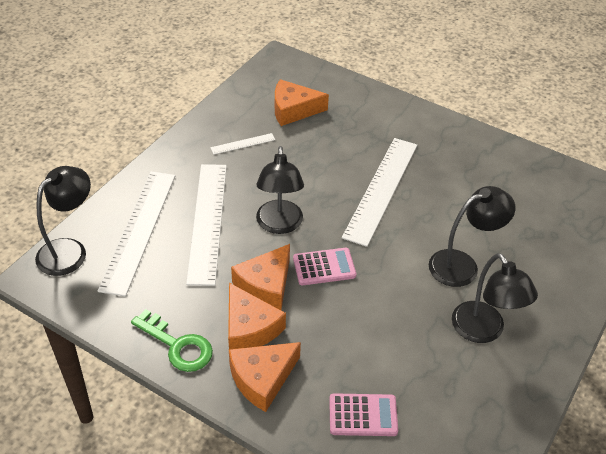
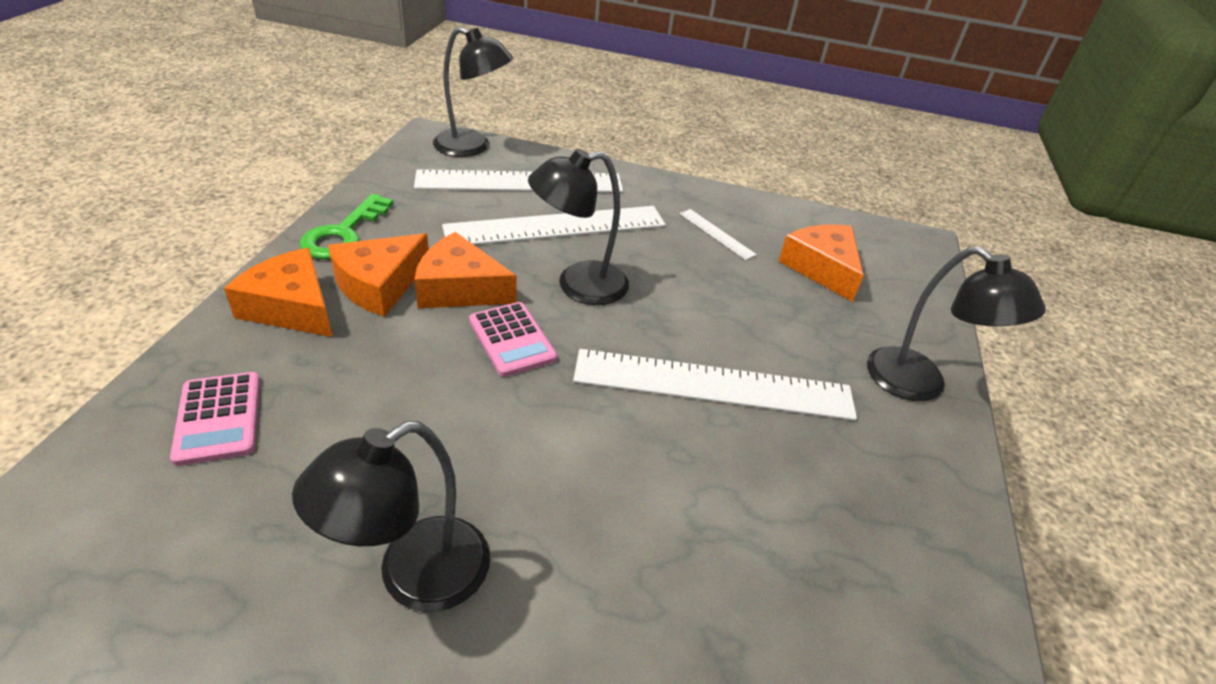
camera: 70 degrees right, 5 degrees down
(462, 265) = (580, 523): black lamp -> black lamp (919, 384)

